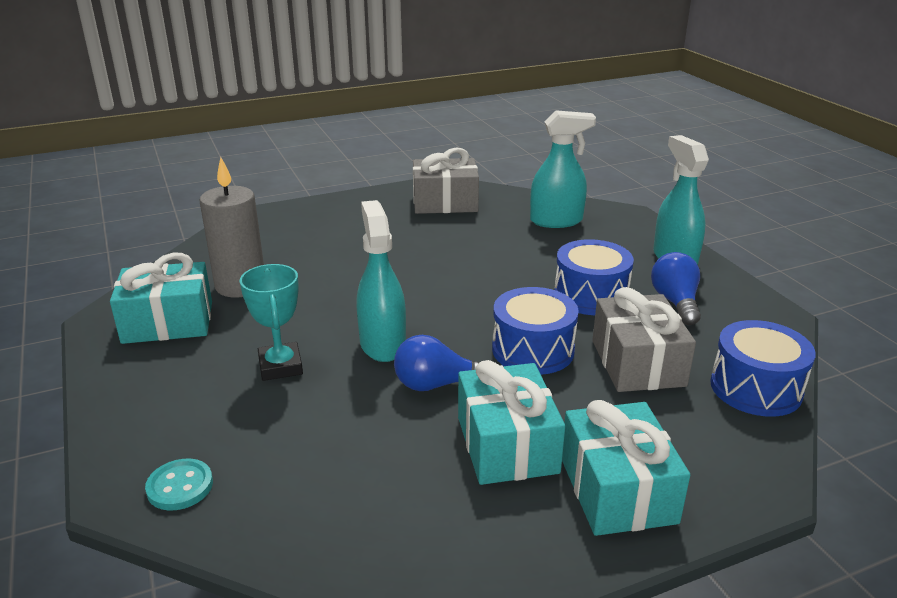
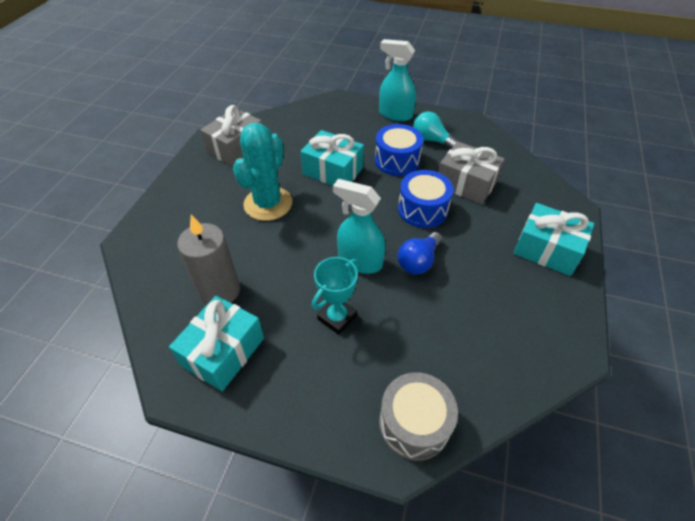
camera: 50 degrees left, 20 degrees up
(180, 486) = (414, 423): turquoise button -> grey drum
(280, 366) = (337, 317): turquoise trophy -> turquoise trophy turned 75 degrees counterclockwise
(391, 254) = (268, 204): none -> turquoise cactus
(507, 445) = (488, 265): turquoise gift -> turquoise gift (333, 171)
(556, 221) = (313, 124): turquoise spray bottle -> none
(675, 302) = (431, 140): blue light bulb -> turquoise light bulb
(755, 388) = (515, 164): blue drum -> none

